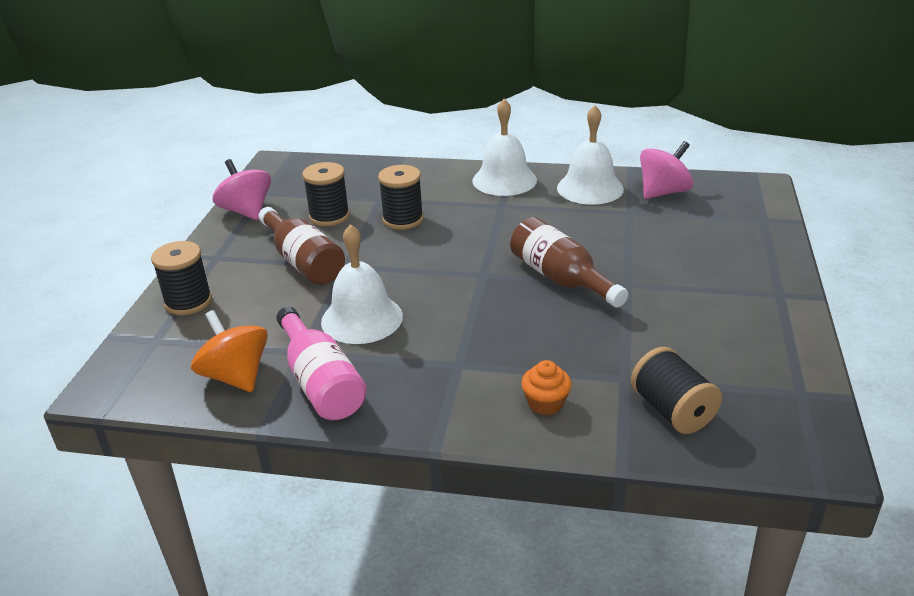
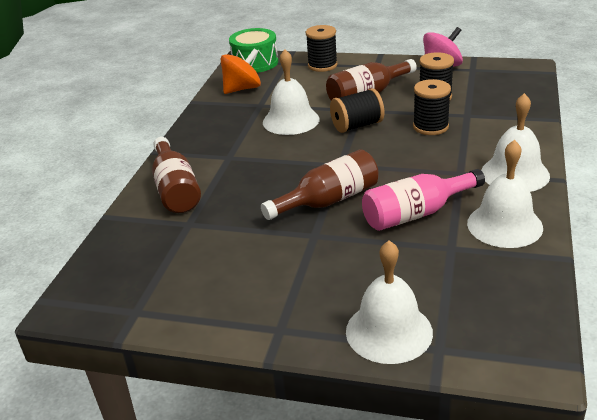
camera: 95 degrees right, 0 degrees up
(135, 373) = (255, 63): none -> green drum
(321, 382) = (227, 113): pink bottle -> pink bottle (416, 213)
(545, 403) = (175, 189): orange cupcake -> brown bottle
(663, 192) = (501, 276): pink spinning top -> none
(672, 411) = (145, 242): black spool -> black spool (357, 125)
(754, 240) = (389, 331): none -> white bell

